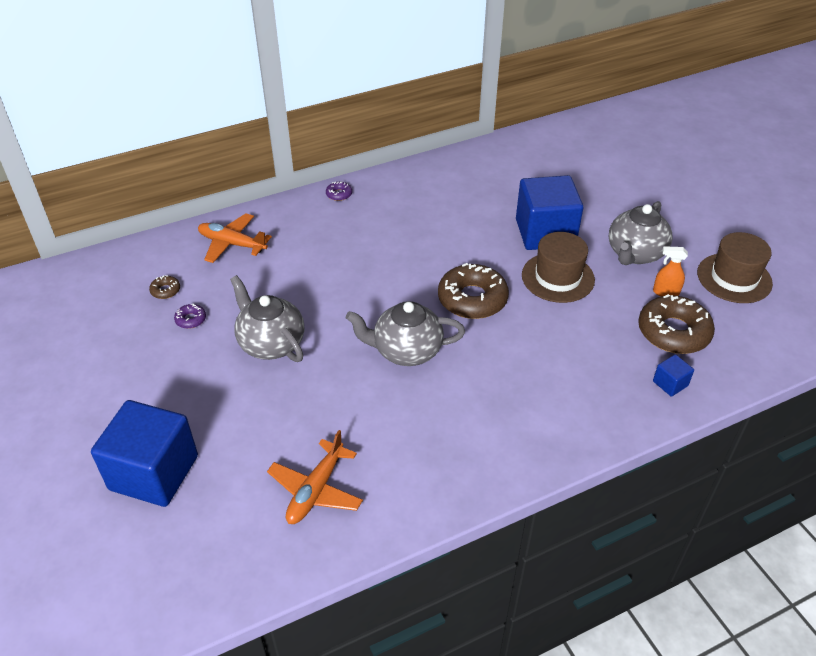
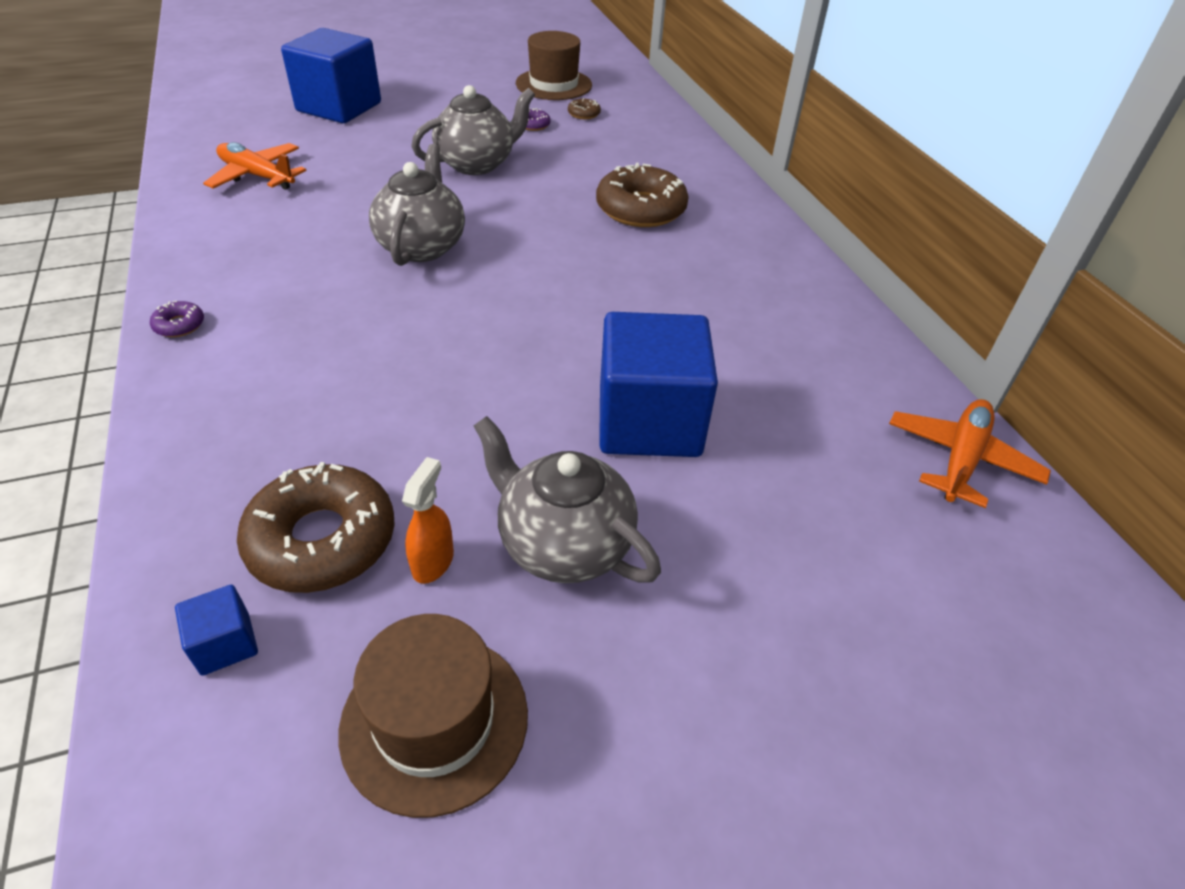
camera: 95 degrees right, 0 degrees up
(232, 244) = (658, 149): orange plane -> orange plane (960, 459)
(339, 194) = (762, 225): purple donut -> purple donut (179, 325)
(472, 299) = (500, 312): brown donut -> brown donut (641, 209)
(558, 277) = (522, 413): brown hat -> brown hat (553, 84)
(670, 383) = (209, 496): blue cube -> blue cube (225, 644)

